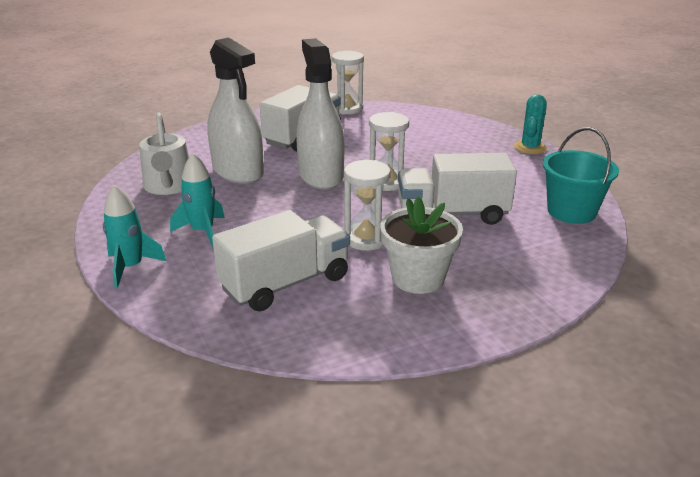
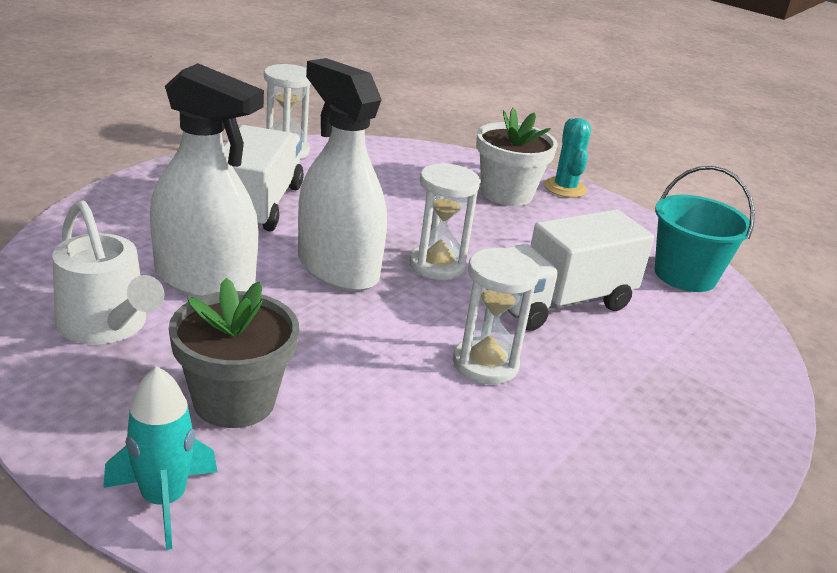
camera: 30 degrees left, 0 degrees up
(202, 231) = (234, 401): turquoise rocket -> grey flower pot
(285, 283) = (437, 467): white truck -> none
(418, 278) = (601, 414): white flower pot -> white flower pot (506, 193)

